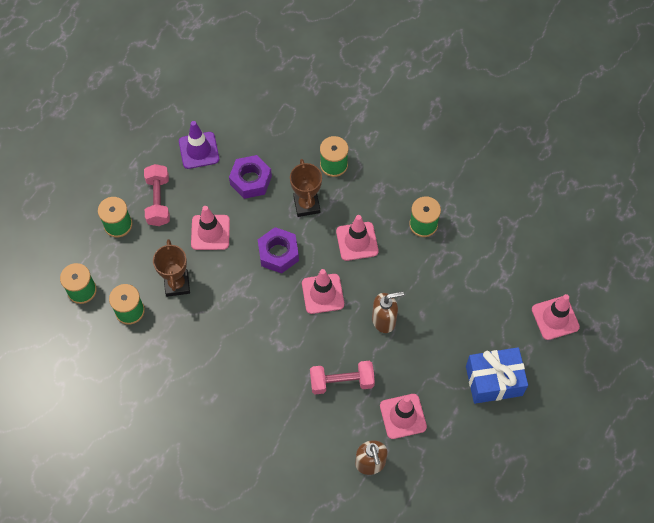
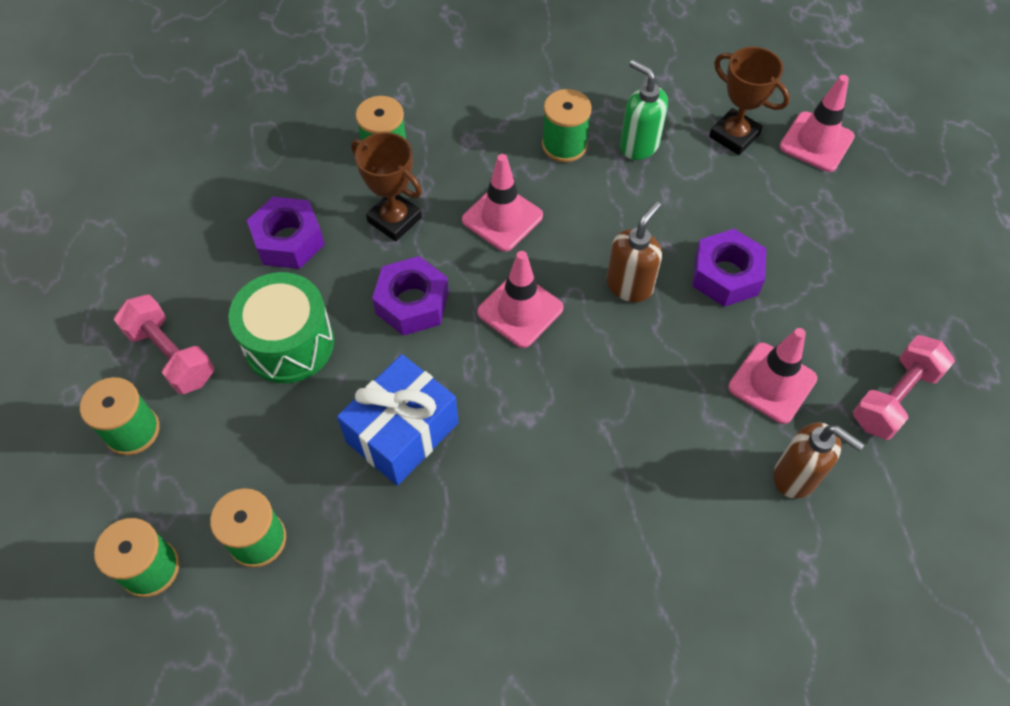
camera: 40 degrees left, 5 degrees down
(177, 284) = (300, 447): brown trophy -> brown trophy (734, 135)
(199, 150) = (177, 252): purple traffic cone -> none
(210, 232) = (289, 343): pink traffic cone -> green drum
(341, 382) = (654, 401): pink dumbbell -> pink dumbbell (894, 398)
(434, 350) = (726, 275): none -> purple nut
(460, 252) = (638, 145): none -> green soap dispenser
(494, 381) = (828, 258): blue gift -> blue gift (402, 432)

